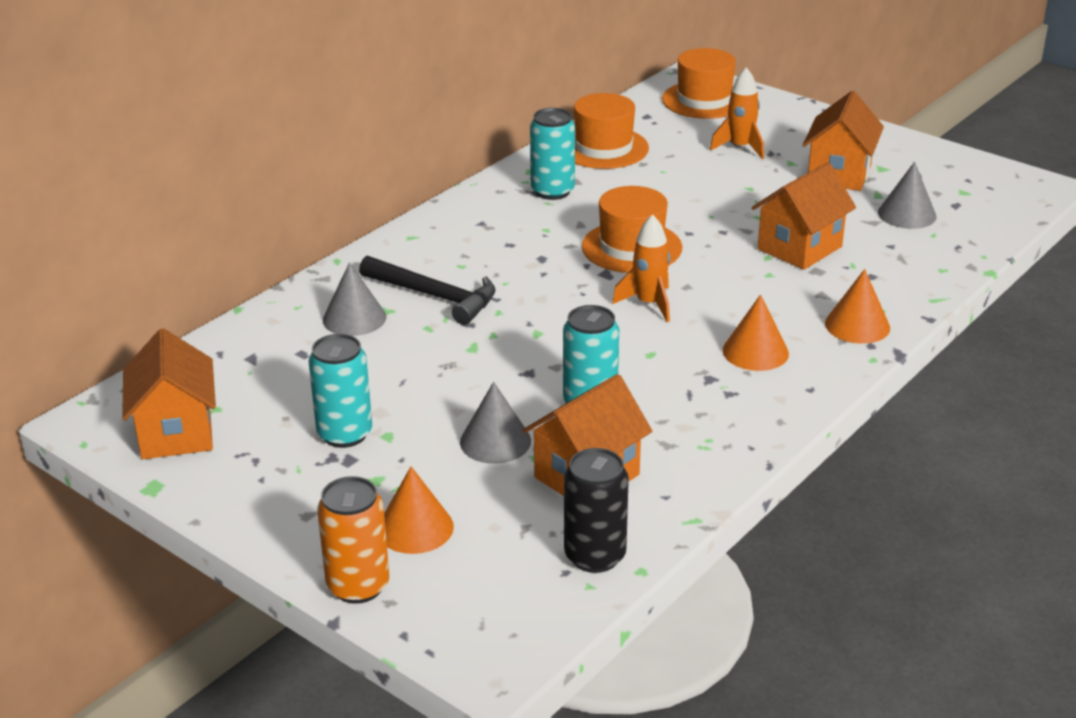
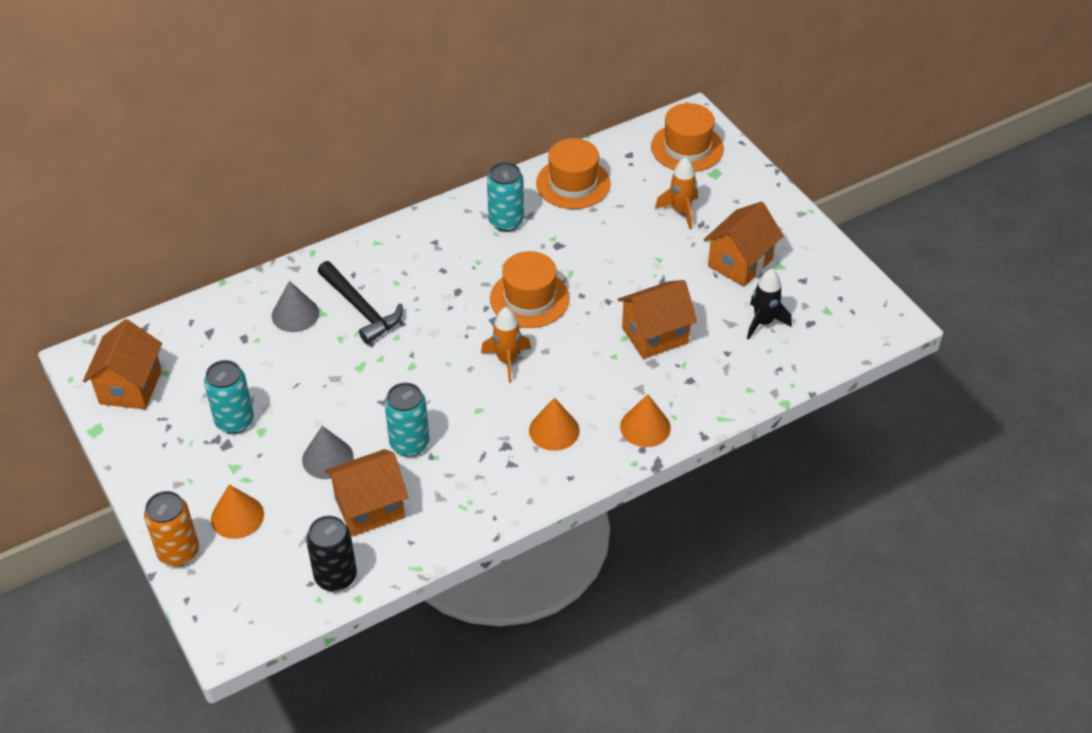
camera: 20 degrees right, 15 degrees up
(907, 214) = (763, 322): grey cone -> black rocket

